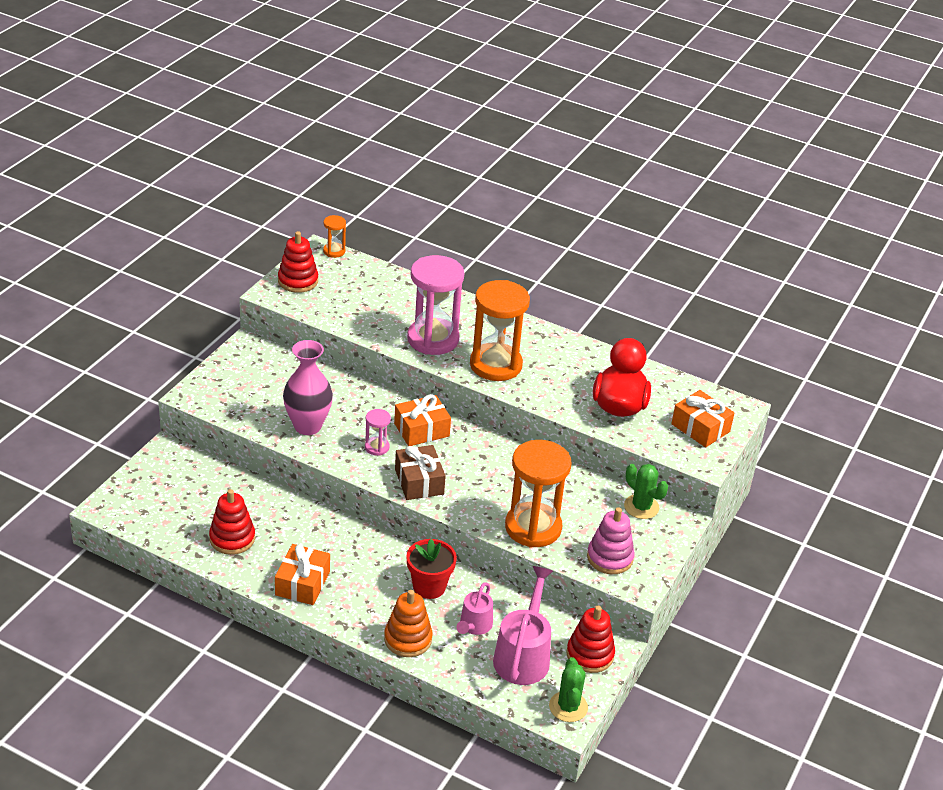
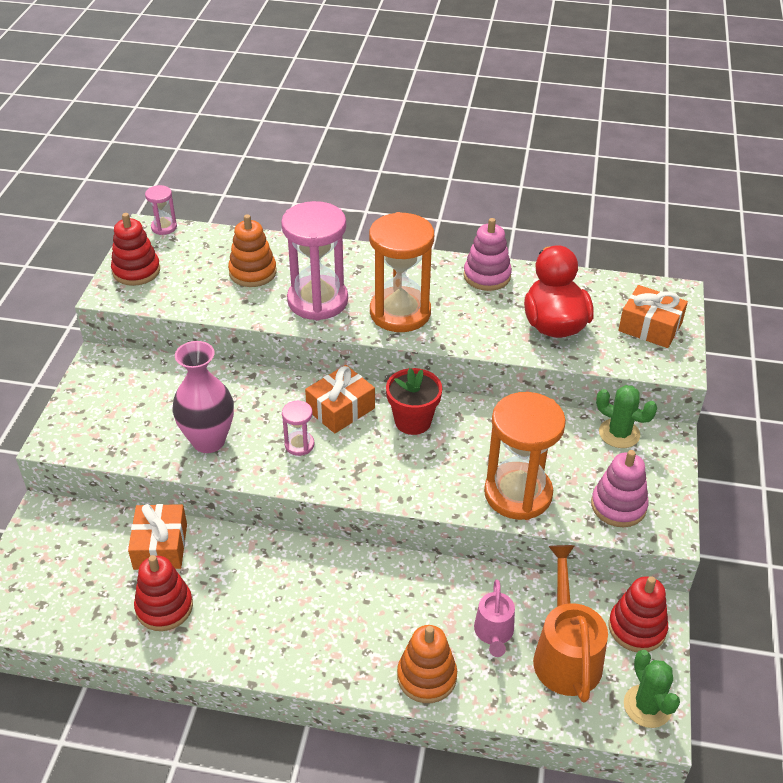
camera: 15 degrees left, 5 degrees up
(302, 583) = (272, 641): orange gift -> orange gift (160, 546)
(334, 251) = (164, 227): orange hourglass -> pink hourglass
(390, 304) = (253, 272): none -> orange stacking toy
(419, 482) = (366, 474): brown gift -> none
(429, 586) = (420, 598): red flower pot -> red flower pot (413, 421)
(523, 655) = (565, 653): pink watering can -> orange watering can
(583, 354) = (487, 276): none -> pink stacking toy

